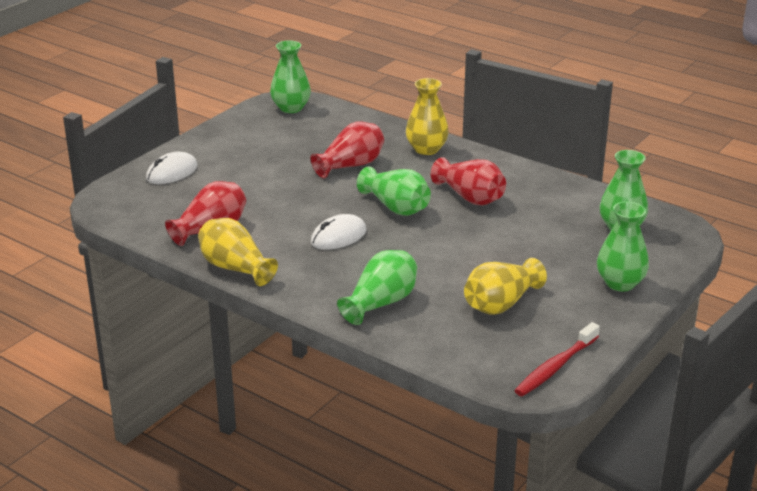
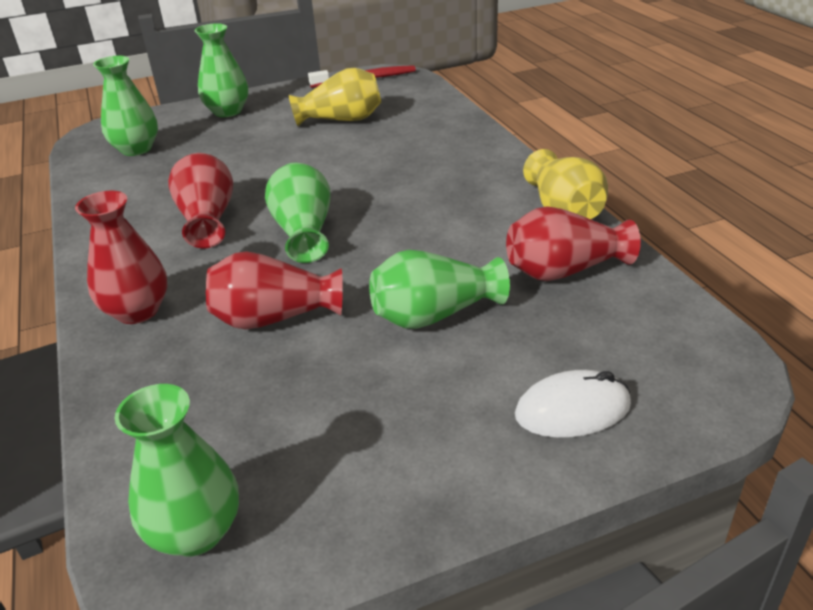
camera: 145 degrees left, 5 degrees up
(338, 237) = (412, 214): white mouse -> none
(381, 303) = (442, 143): green vase -> green vase (434, 315)
(426, 149) = (137, 311): yellow vase -> red vase

